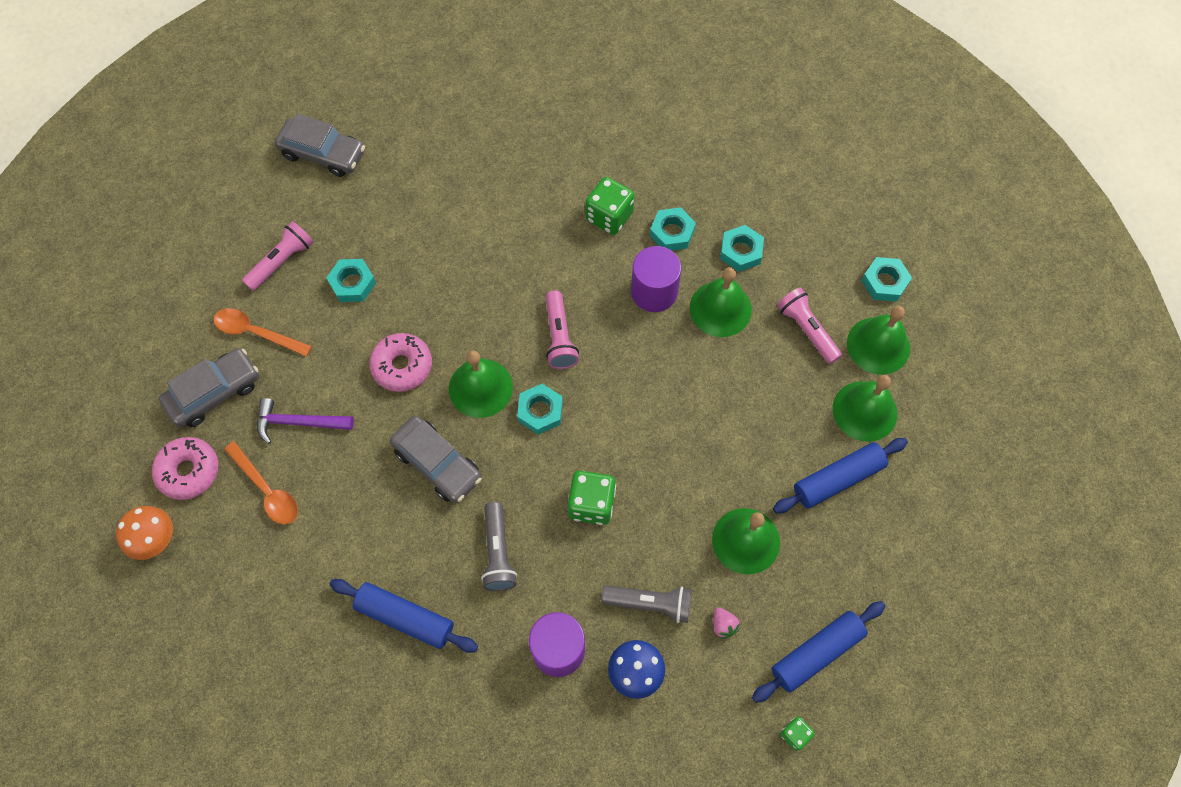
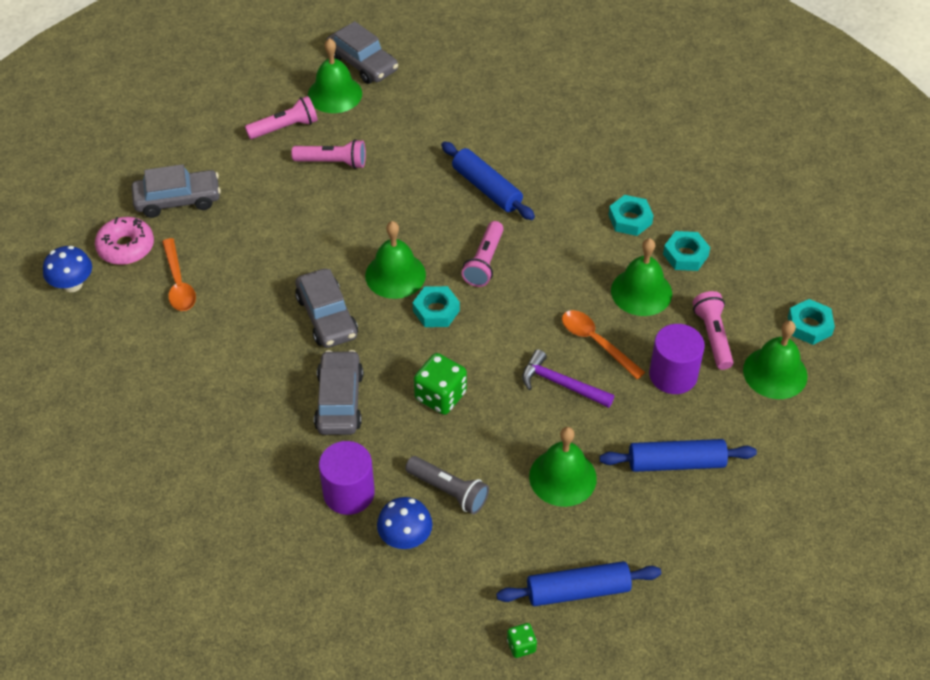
camera: 25 degrees right, 15 degrees down
(155, 539) = (72, 284): orange mushroom -> blue mushroom
(256, 333) = (235, 170): orange spoon -> orange spoon (596, 342)
(299, 423) = (231, 245): purple hammer -> purple hammer (561, 384)
(352, 283) = (333, 162): turquoise nut -> pink flashlight
(402, 366) = (339, 235): pink donut -> none
(405, 617) = (235, 417): blue rolling pin -> blue rolling pin (487, 188)
(498, 553) = (339, 401): grey flashlight -> grey car
(609, 216) = (580, 188): green dice -> none
(654, 292) = (588, 258): purple cylinder -> purple cylinder (673, 375)
(723, 625) = (505, 534): pink strawberry -> none
(864, 411) = (732, 419): green bell -> green bell (335, 94)

